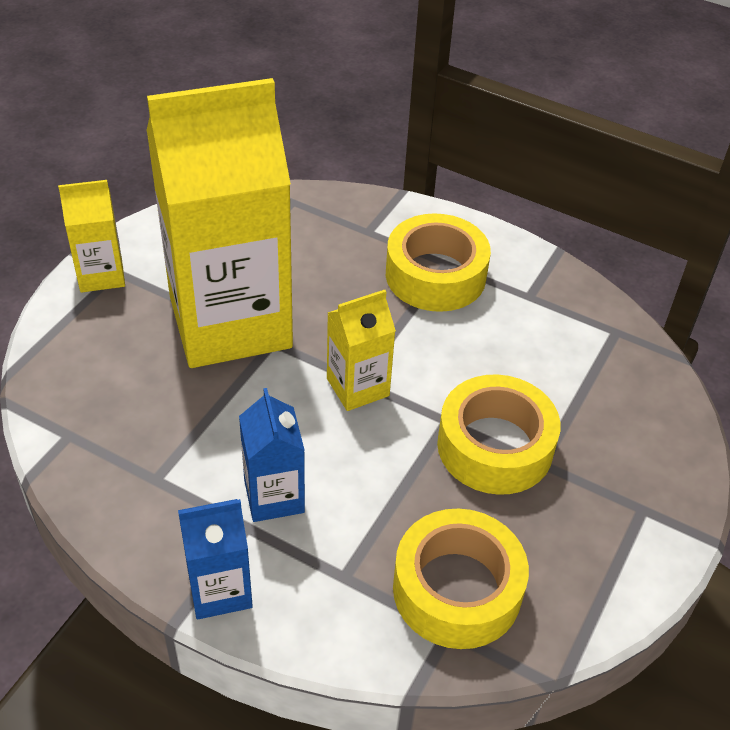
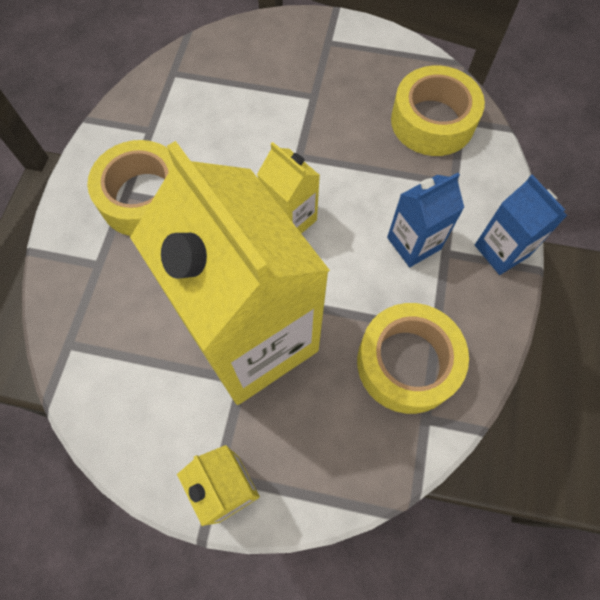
camera: 105 degrees left, 20 degrees up
(495, 446) = (311, 123): yellow tape -> yellow tape (407, 363)

